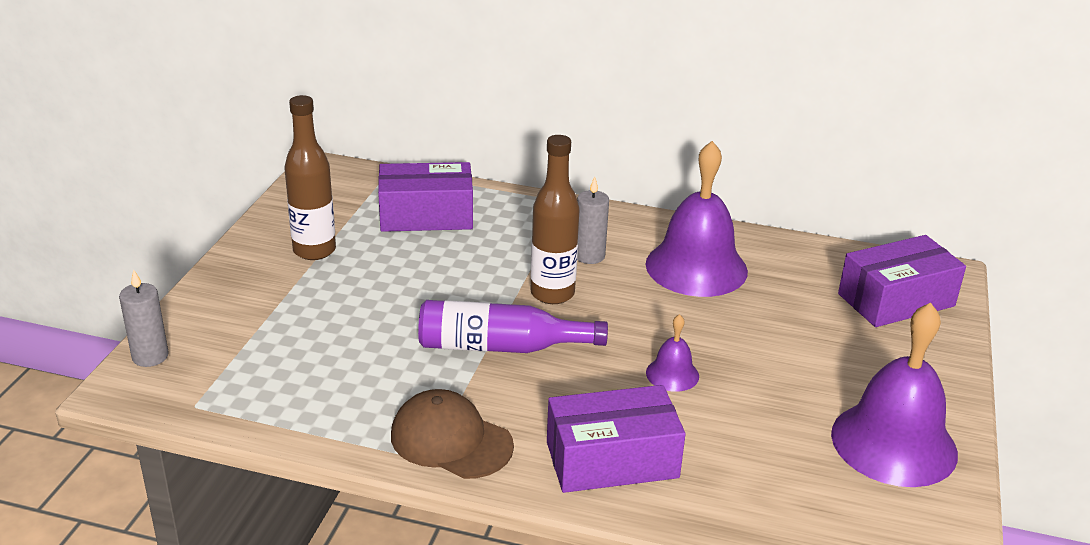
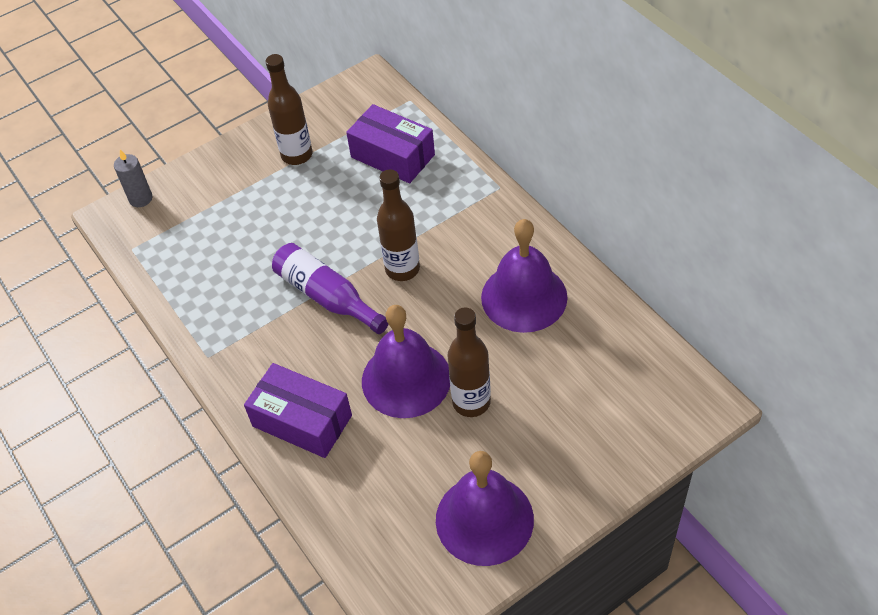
camera: 45 degrees right, 20 degrees up
(451, 440) = (232, 352): brown cap -> none
(589, 256) = (461, 248): grey candle -> none
(672, 374) = (406, 379): purple bell -> purple bell, size x2.17
(757, 362) = (471, 402): none -> brown bottle
(896, 300) = (637, 407): purple box -> none

